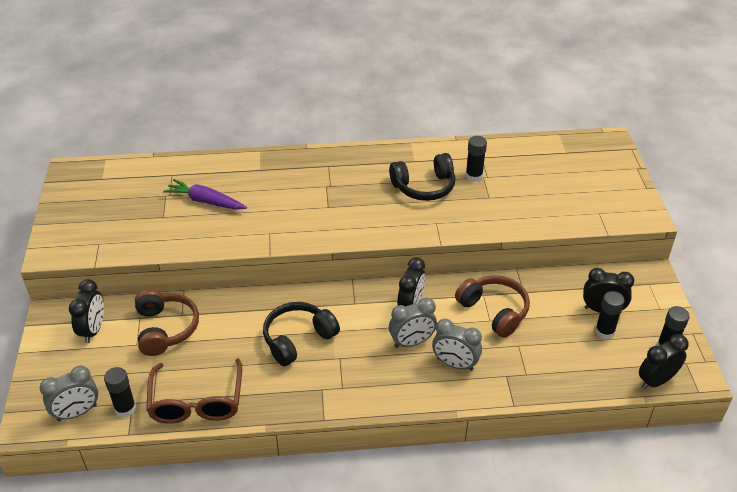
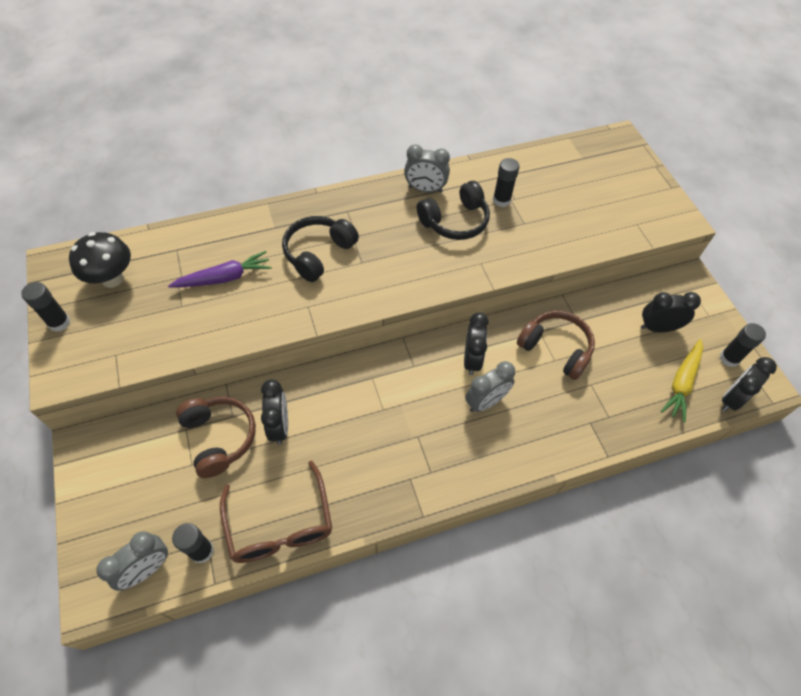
camera: 15 degrees left, 15 degrees up
(93, 330) = (137, 456): black clock -> black clock (279, 426)
(113, 188) = (112, 279): none -> black mushroom
(205, 201) = (225, 278): purple carrot -> purple carrot turned 150 degrees clockwise
(298, 339) = (367, 422): black headphones -> black headphones (318, 253)
(455, 364) = (536, 419): grey clock -> grey clock (425, 189)
(604, 332) = (667, 352): black glue stick -> black glue stick (59, 322)
(609, 359) = (682, 383): none -> yellow carrot

